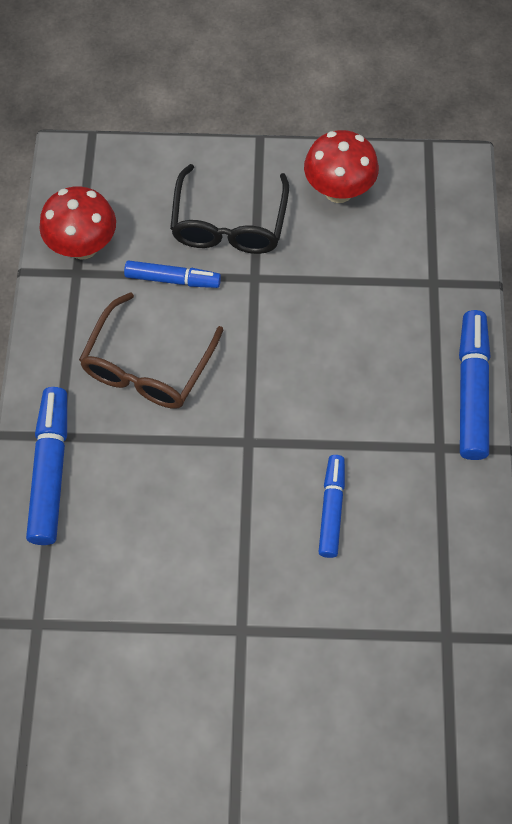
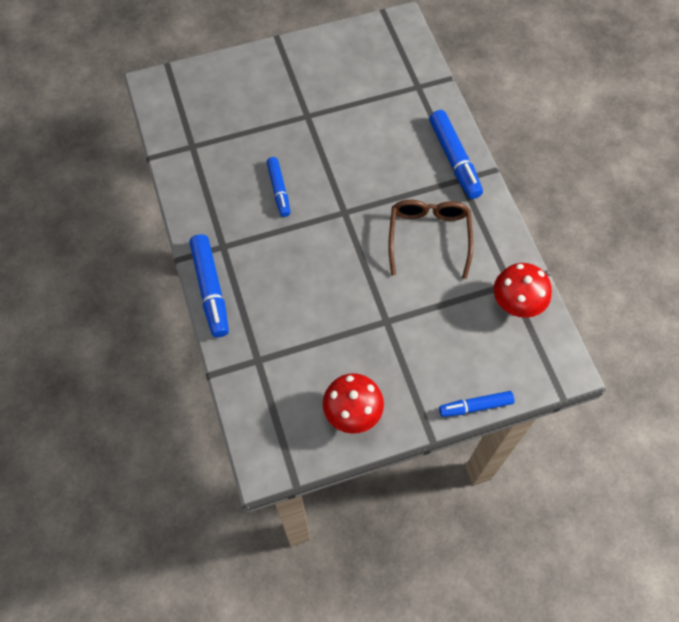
camera: 160 degrees right, 0 degrees up
(172, 279) = (442, 300): blue marker -> blue marker (475, 406)
(229, 223) = (423, 357): black glasses -> none

